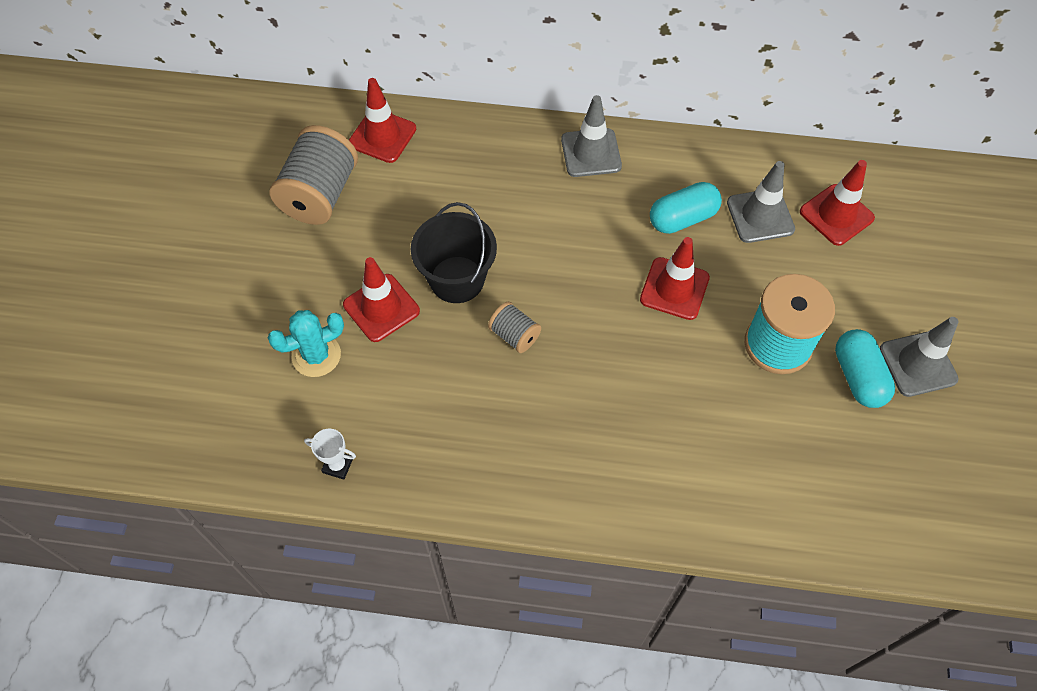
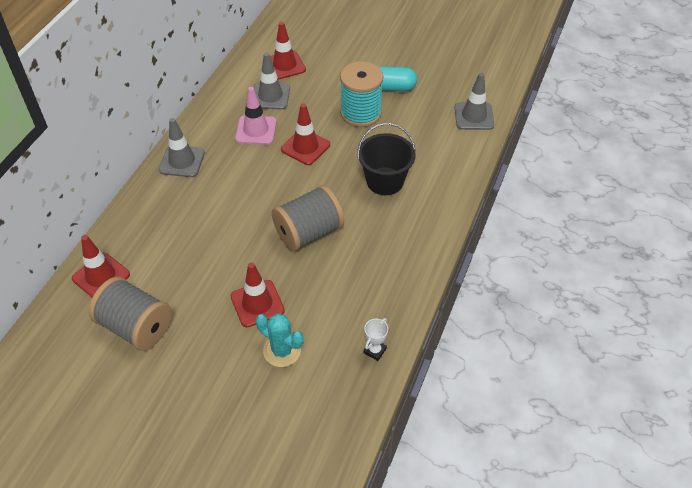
camera: 75 degrees left, 10 degrees down
(316, 355) = (282, 351): turquoise cactus -> turquoise cactus turned 45 degrees counterclockwise
(457, 279) = (252, 255): black bucket -> black bucket (385, 181)
(514, 335) = (309, 232): grey spool -> grey spool, size x1.96
(682, 218) = (256, 130): turquoise capsule -> pink traffic cone
(918, 364) = (392, 64): grey traffic cone -> grey traffic cone (474, 116)

